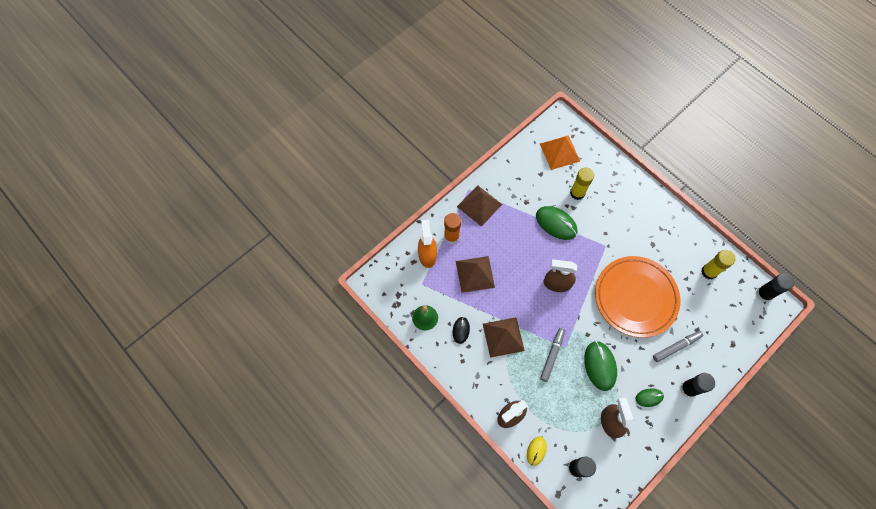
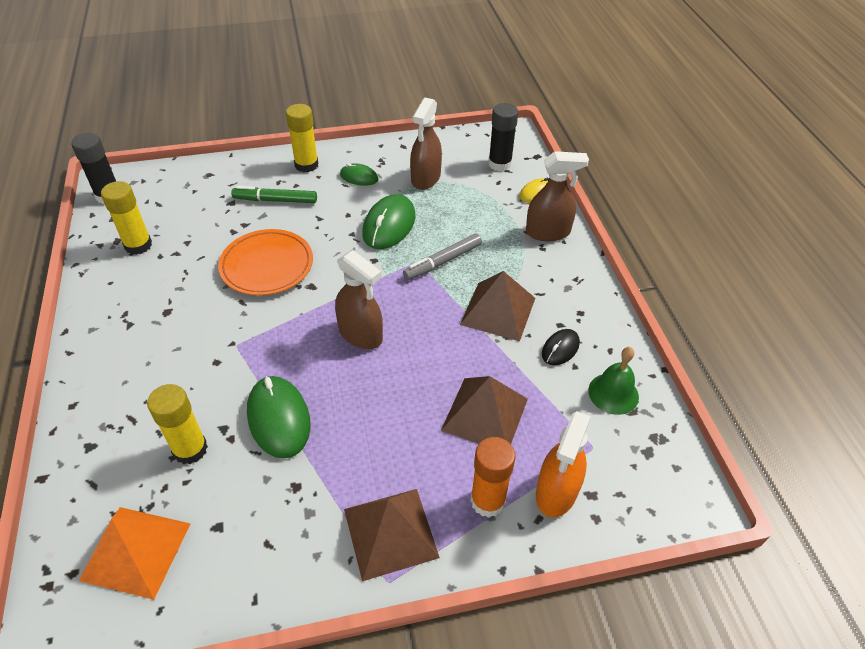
camera: 150 degrees left, 20 degrees down
(635, 297) = (267, 266): orange plate -> orange plate, size x0.66
(676, 347) = (275, 200): grey marker -> green marker
(688, 389) = (306, 165): black glue stick -> yellow glue stick

